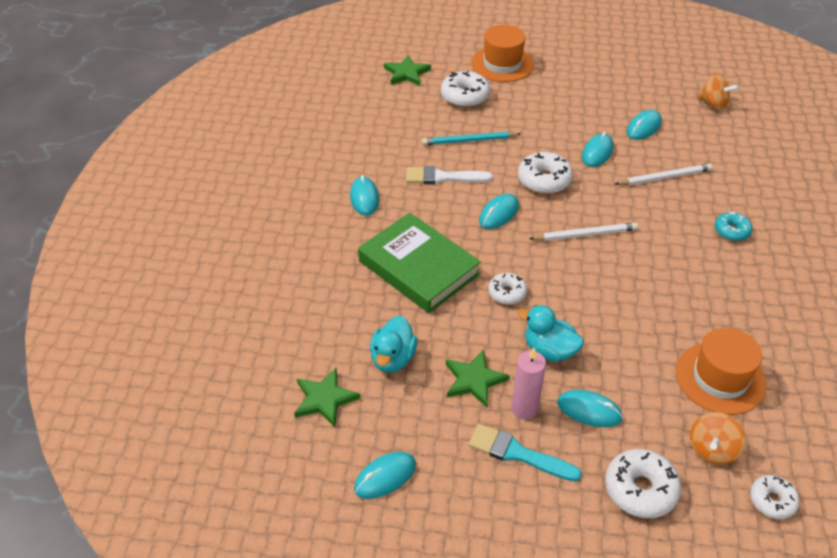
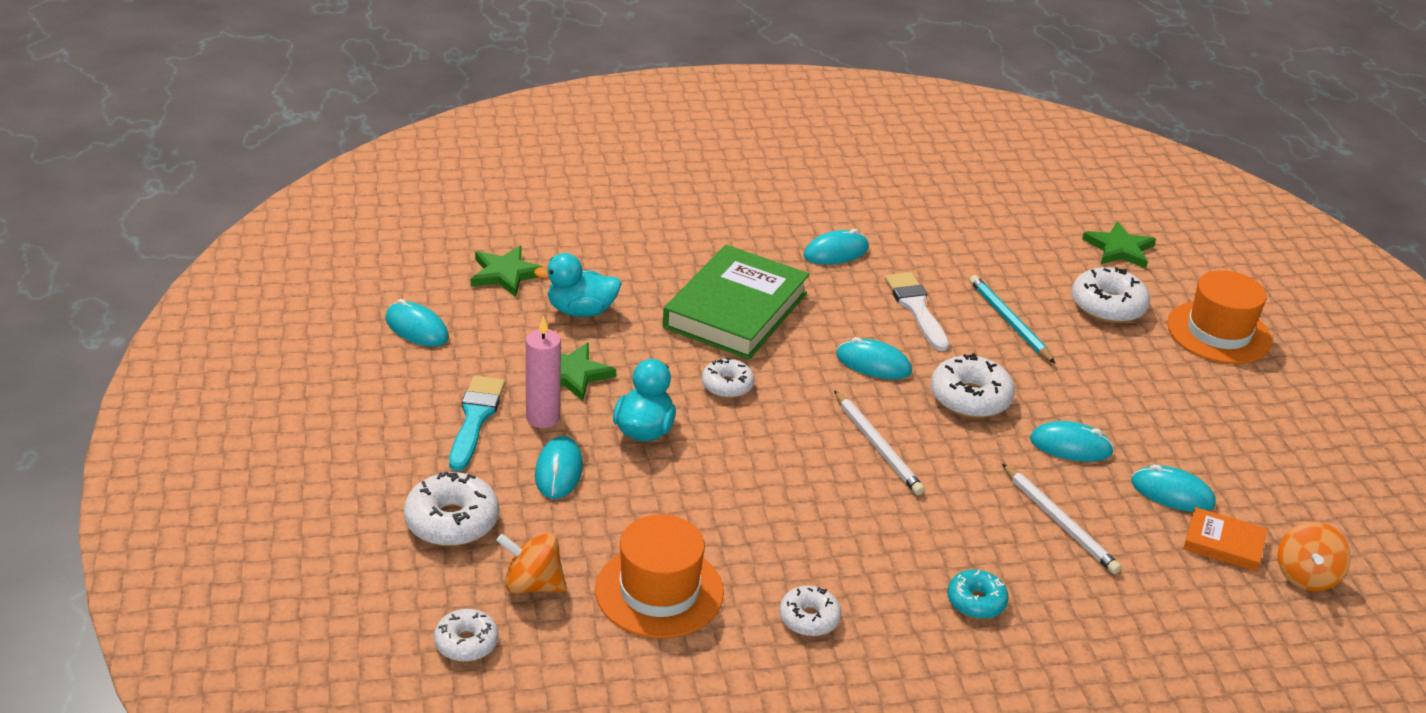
camera: 70 degrees right, 10 degrees down
(687, 123) = (1223, 544): none -> orange book
(746, 308) = (809, 618): none -> white donut

